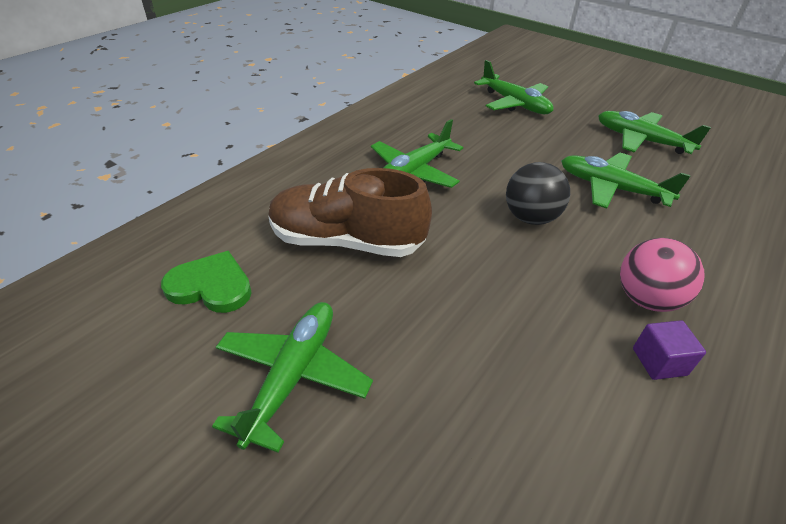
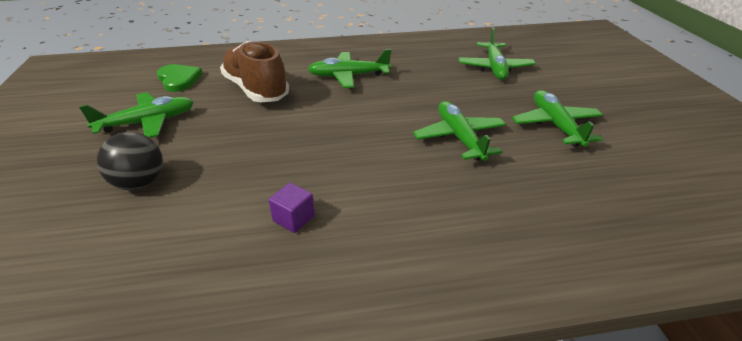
camera: 45 degrees right, 5 degrees down
(530, 218) = (368, 125): black ball -> black ball (140, 183)
(646, 299) = (350, 193): pink ball -> none

